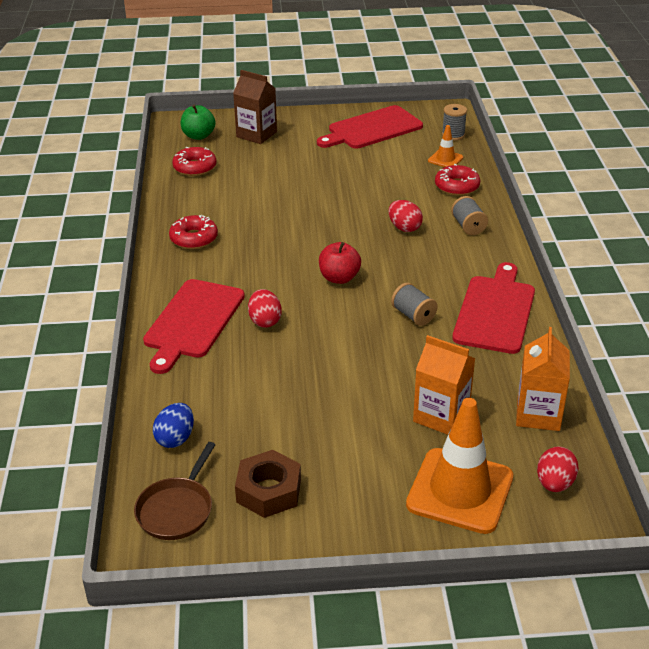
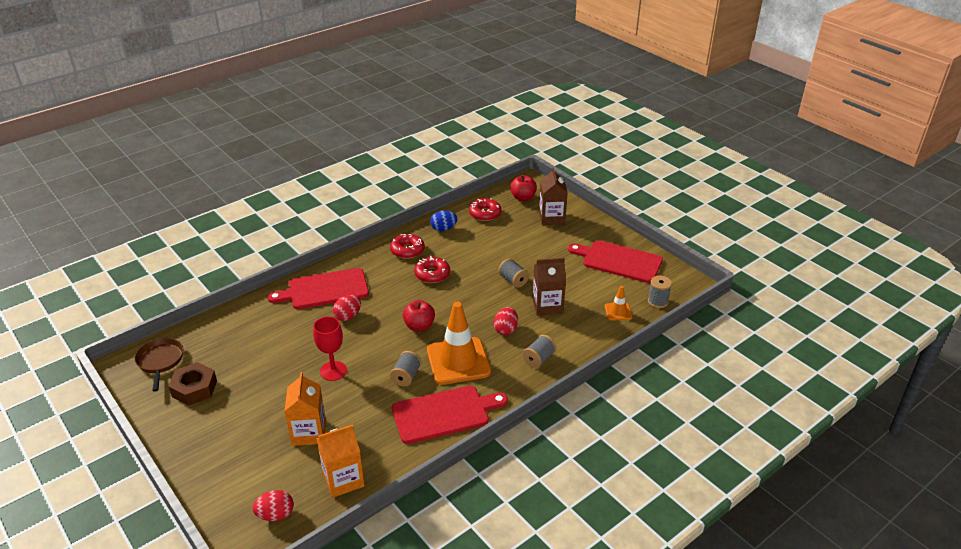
camera: 55 degrees right, 0 degrees up
(175, 438) = (217, 333): blue egg -> blue egg (443, 229)
(177, 509) = (160, 361): brown pan -> brown pan turned 90 degrees clockwise
(198, 136) = (523, 198): green apple -> red apple
(331, 194) = (513, 280): none -> grey spool
(352, 364) = (333, 371): none -> red goblet
(394, 191) = (547, 306): none -> brown carton
(457, 186) = (586, 332): red donut -> red donut (432, 274)
(460, 491) = (241, 470): orange traffic cone -> orange traffic cone (458, 361)

